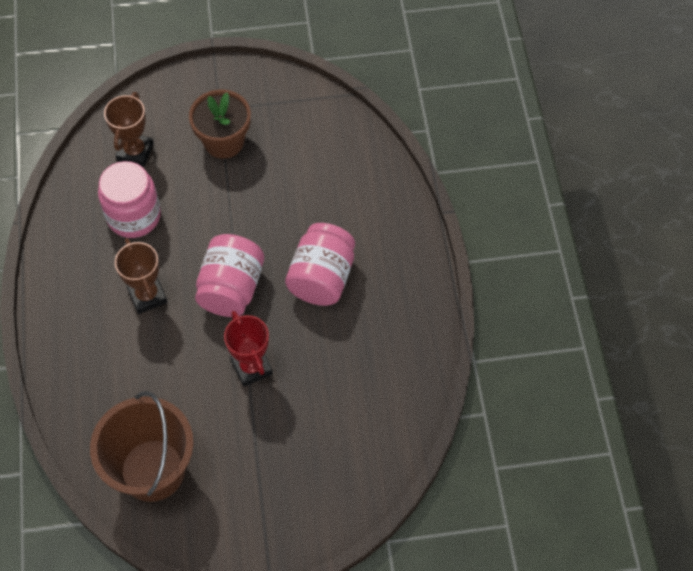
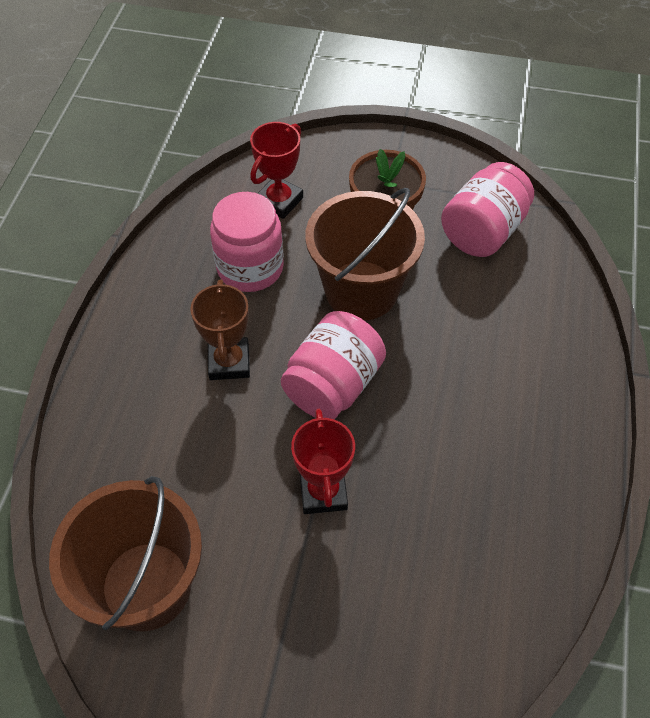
camera: 20 degrees right, 5 degrees down
(135, 152) = (279, 201): brown trophy -> red trophy
(227, 208) = (361, 290): none -> brown bucket
(322, 278) = (450, 407): pink jar -> pink jar (483, 231)

